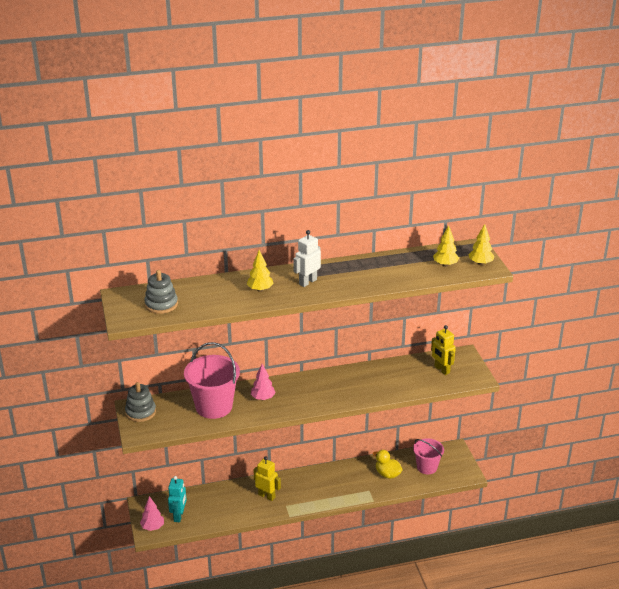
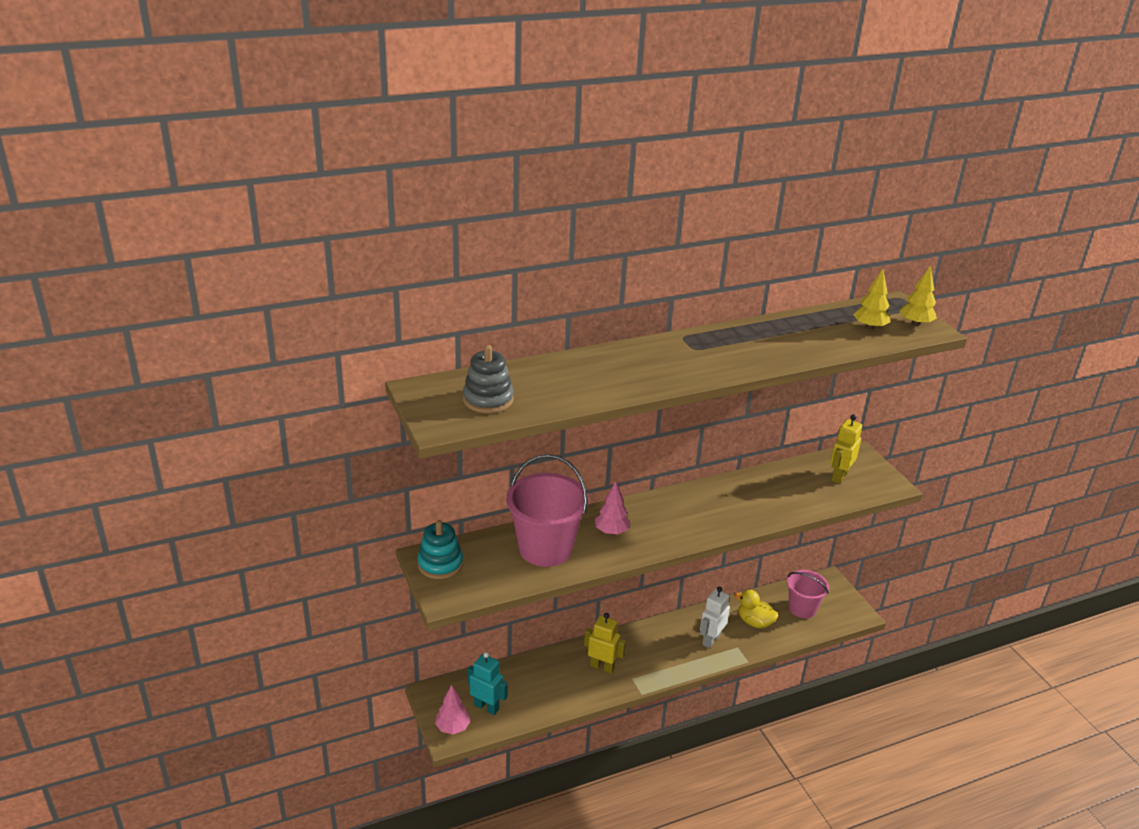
camera: 10 degrees left, 0 degrees up
(140, 412) = (440, 564): grey stacking toy -> turquoise stacking toy
(179, 516) = (486, 707): turquoise robot -> turquoise robot turned 60 degrees counterclockwise
(260, 290) = (627, 372): yellow tree -> none
(307, 282) = (691, 358): white robot -> white robot (711, 640)
(441, 370) = (839, 476): yellow robot -> yellow robot turned 75 degrees clockwise

